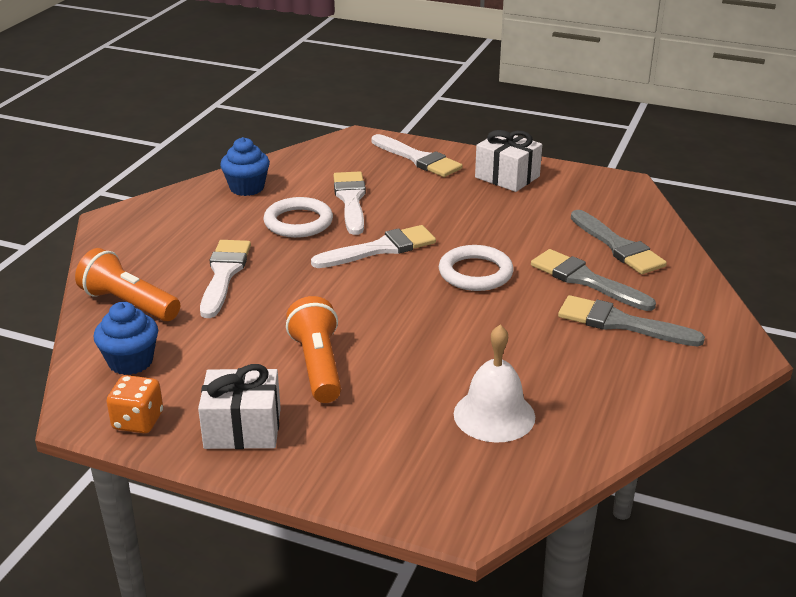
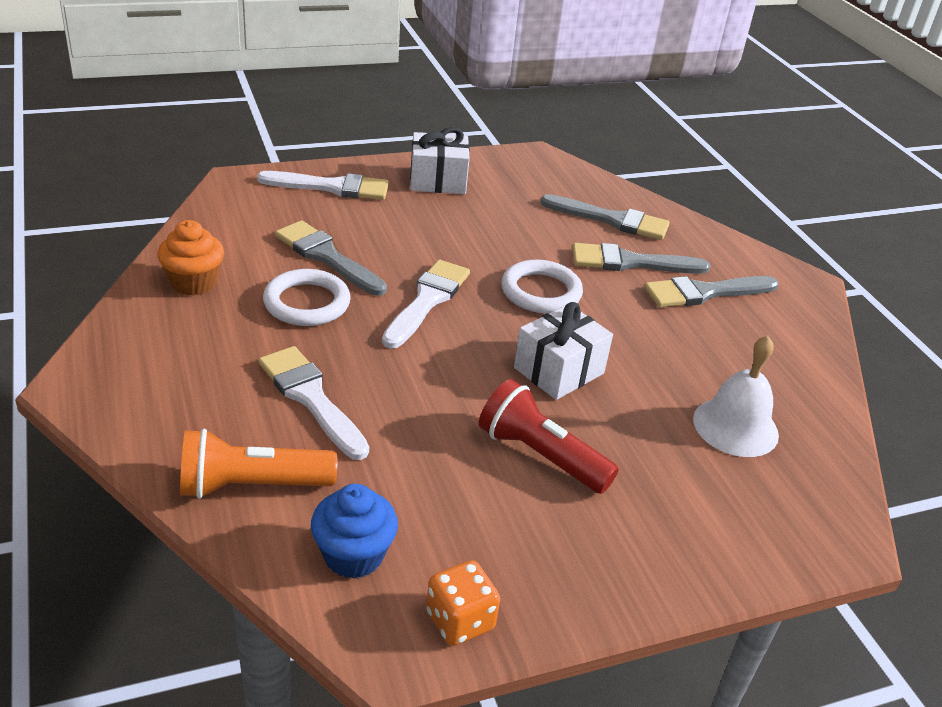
camera: 45 degrees left, 5 degrees up
(242, 428) = (568, 563): white gift -> white gift (559, 370)
(247, 188) = (194, 282): blue cupcake -> orange cupcake
(318, 366) = (541, 456): orange flashlight -> red flashlight
(351, 200) = (327, 257): white brush -> grey brush

